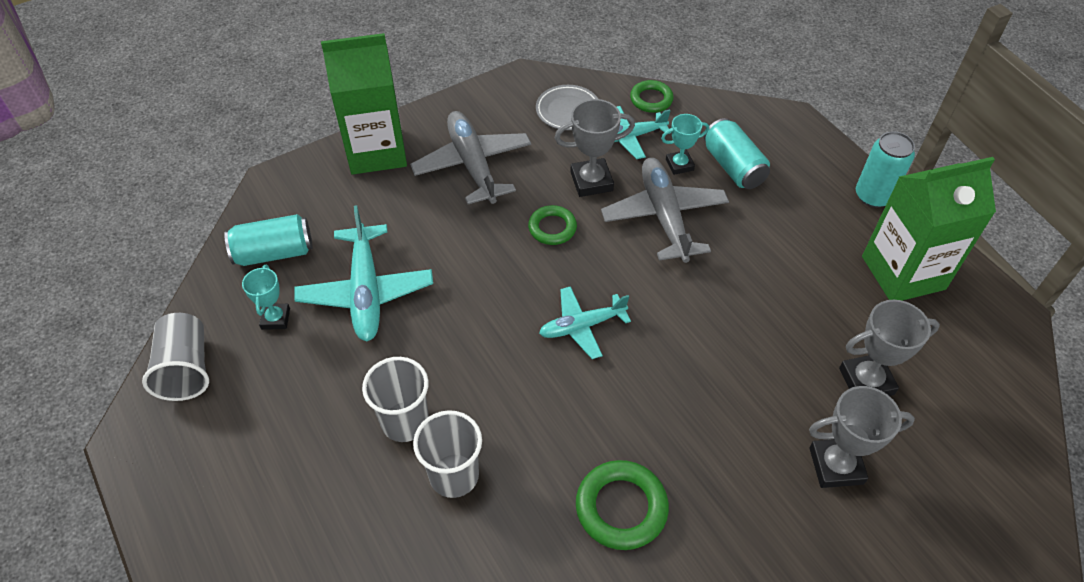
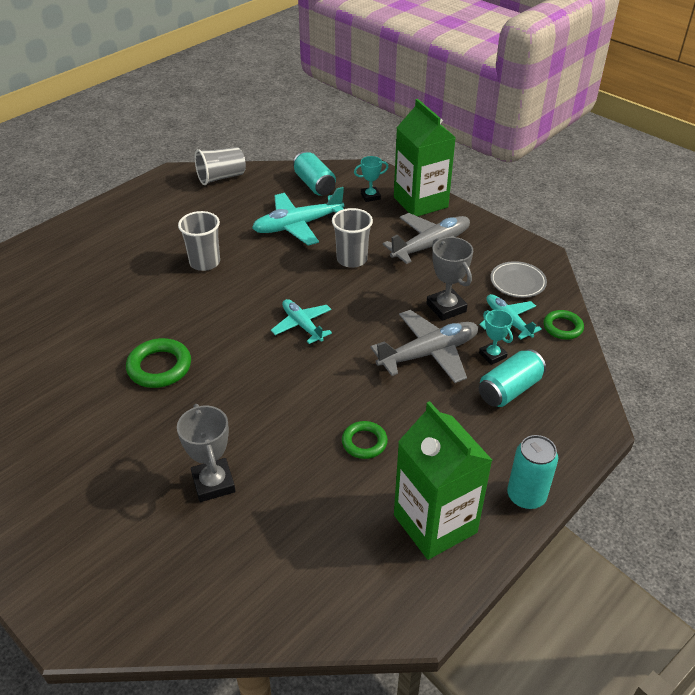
camera: 75 degrees right, 10 degrees down
(275, 319) = (265, 197): turquoise trophy -> turquoise trophy (370, 196)
(454, 475) = (171, 290): grey cup -> grey cup (352, 259)
(552, 228) = (388, 295): green ring -> green ring (364, 442)
(866, 381) = (300, 500): grey trophy -> none

